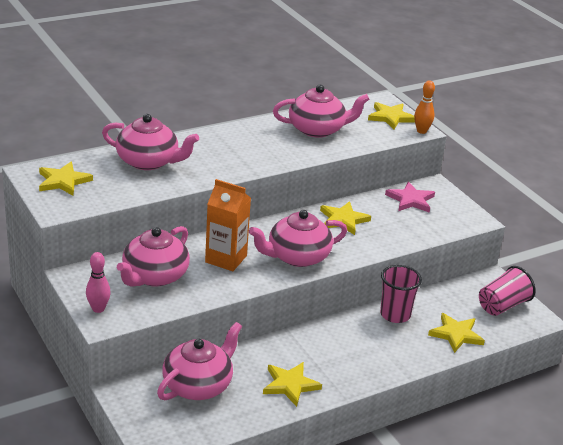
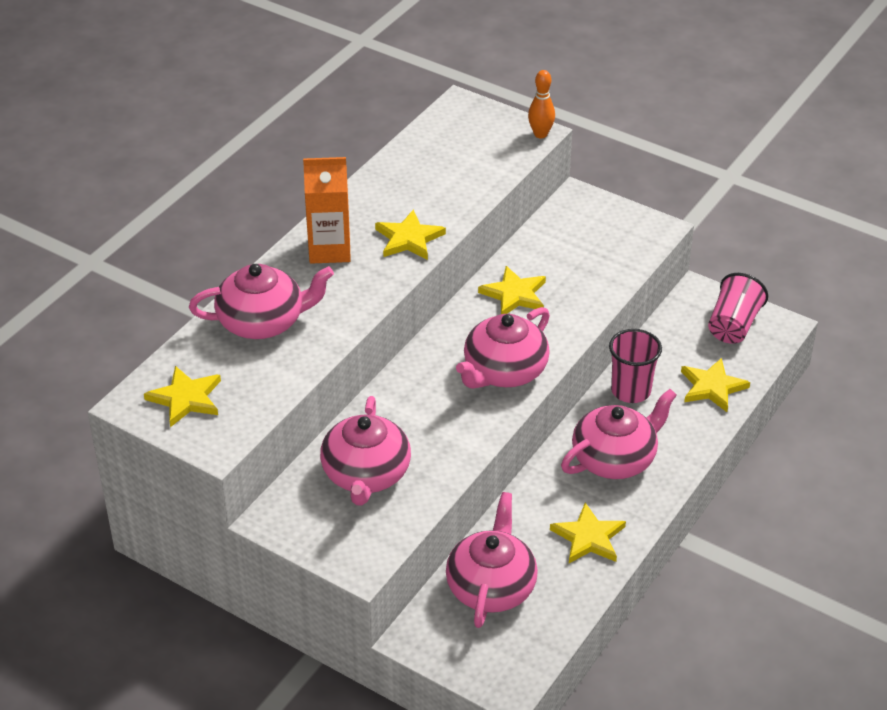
camera: 25 degrees left, 10 degrees up
(98, 309) = (340, 550): pink bowling pin -> none
(226, 259) = (427, 412): orange carton -> orange carton (329, 250)
(317, 129) = (421, 183): pink teapot -> pink teapot (615, 458)
(390, 117) = (489, 127): yellow star -> yellow star (409, 239)
(410, 200) = (567, 231): pink star -> none

